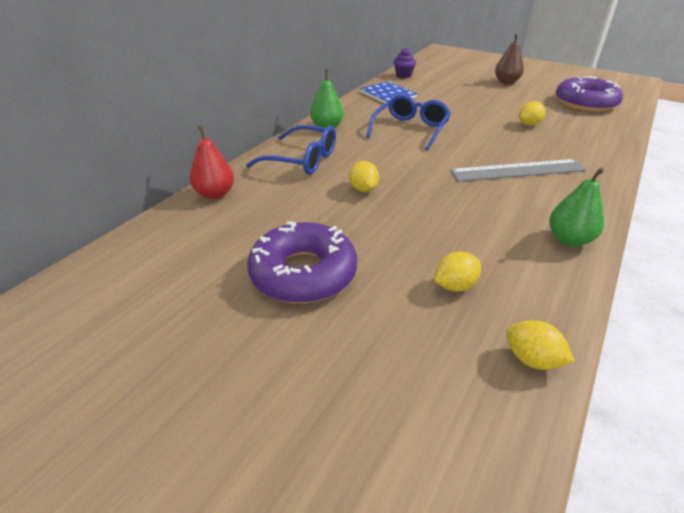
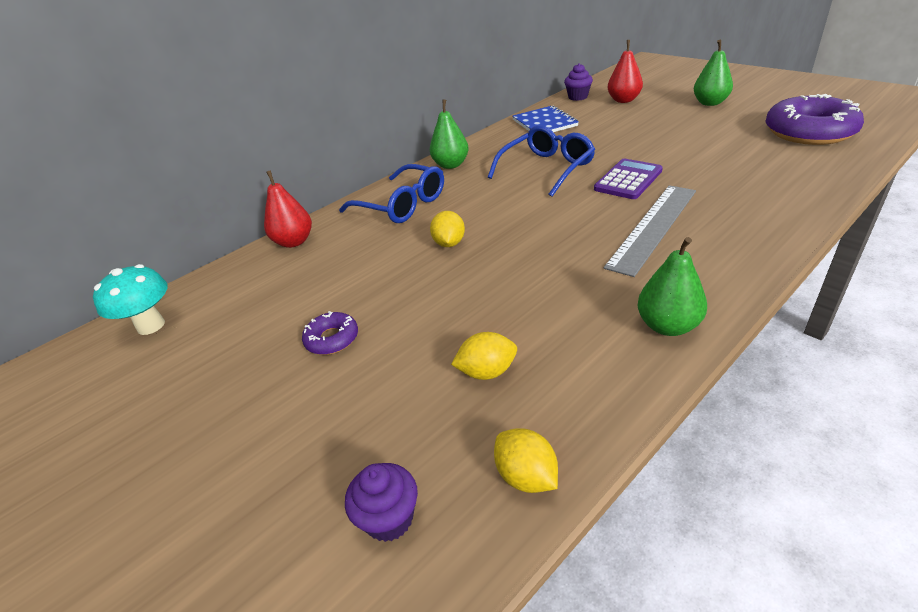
camera: 20 degrees right, 0 degrees up
(104, 278) = (151, 325): none -> turquoise mushroom
(303, 273) = (332, 339): purple donut -> purple donut, size x0.47
(441, 79) = (623, 100): none -> red pear
(443, 409) = (389, 518): none -> purple cupcake
(479, 137) = (628, 180): none -> purple calculator
(506, 82) = (710, 103): brown pear -> green pear
(518, 170) = (653, 227): grey ruler -> grey ruler turned 60 degrees counterclockwise
(529, 124) = (706, 163): yellow lemon -> none

